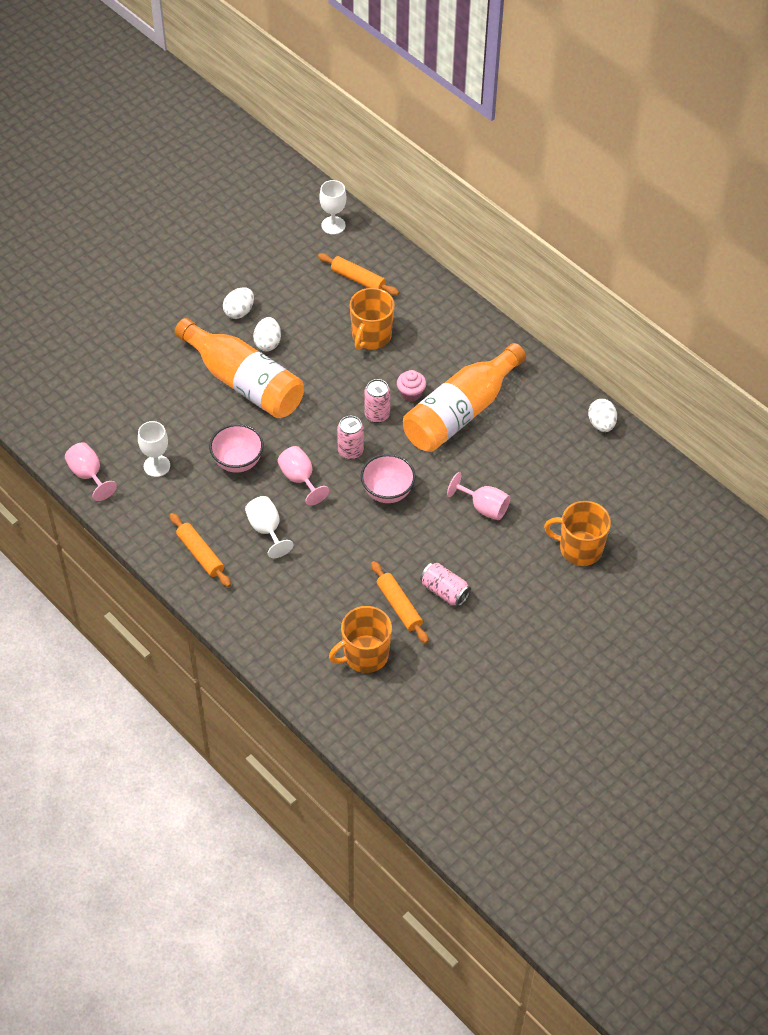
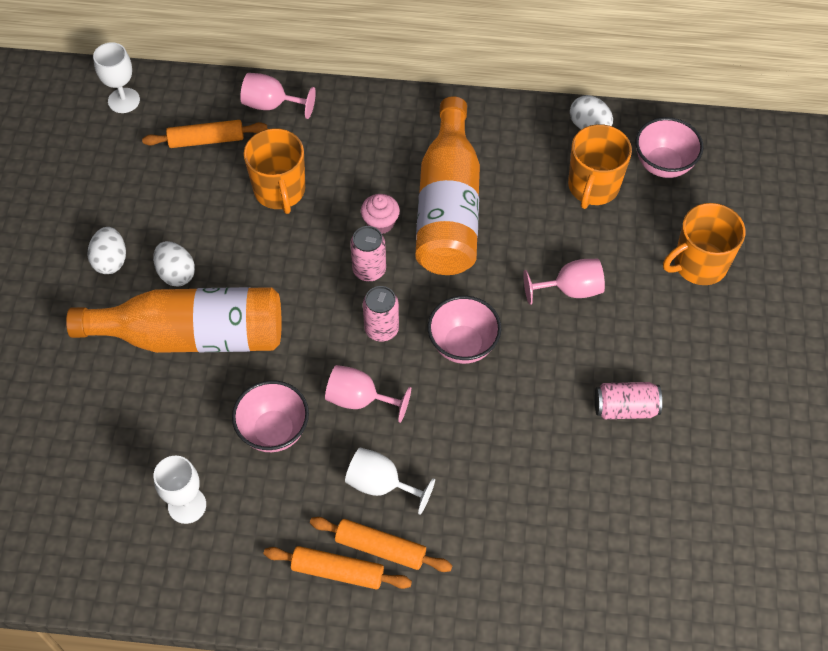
camera: 40 degrees left, 5 degrees up
(88, 475) = (116, 578): pink goblet -> pink goblet (271, 105)
(365, 655) = (621, 544): orange mug -> orange mug (593, 187)
(399, 606) = (599, 461): orange rolling pin -> orange rolling pin (380, 548)
(623, 478) = (663, 165): none -> pink bowl

